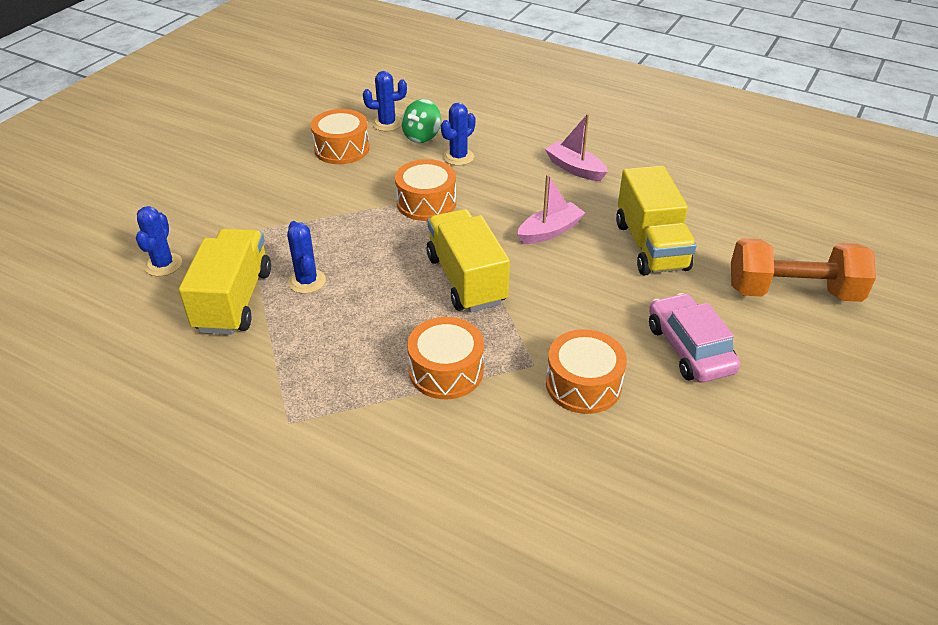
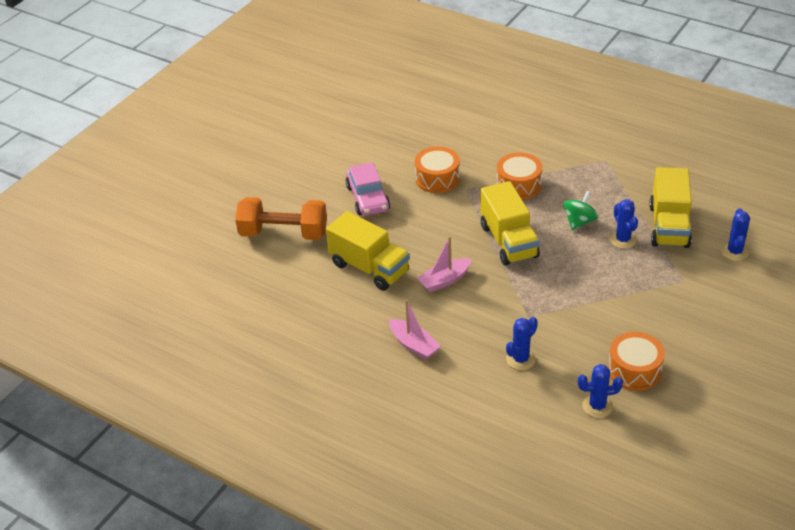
camera: 175 degrees left, 0 degrees up
(422, 136) = (559, 387): green spinning top -> green spinning top (579, 222)
(426, 202) = (545, 307): orange drum -> none
(651, 246) = (369, 268): yellow truck -> yellow truck turned 135 degrees clockwise

